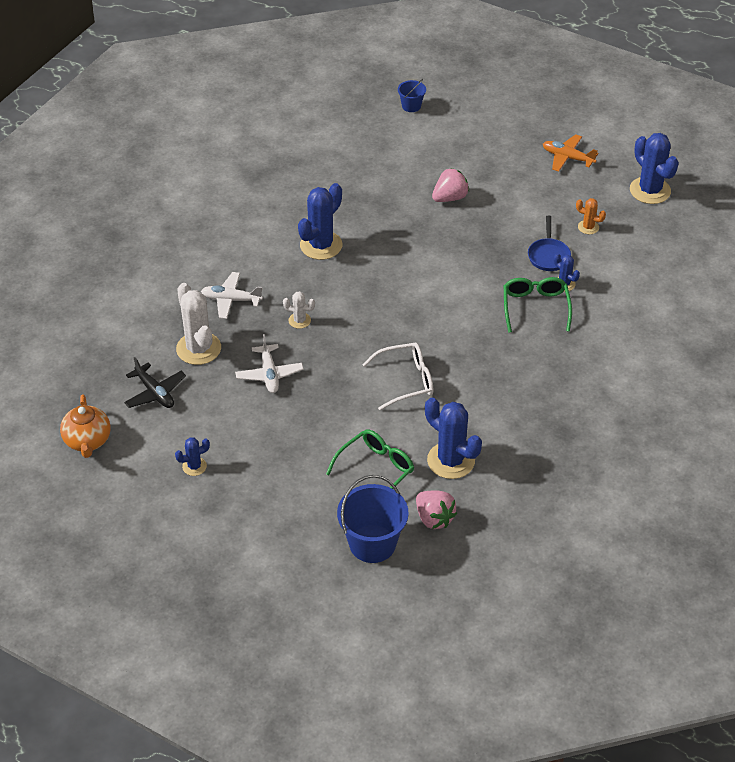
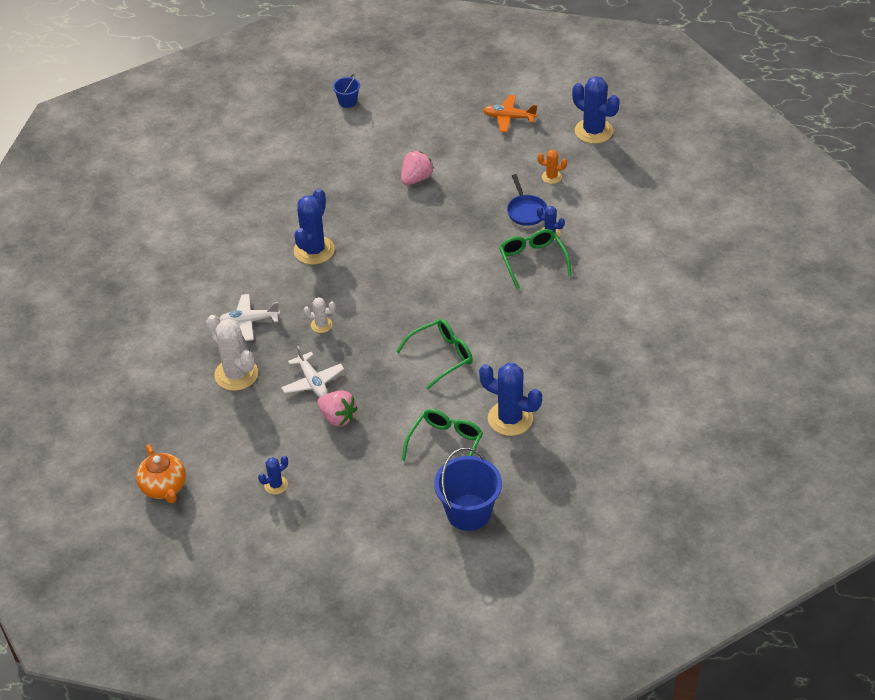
camera: 15 degrees left, 0 degrees up
(155, 393) = (211, 426): black plane -> none
(405, 381) = (441, 356): white glasses -> green glasses
(434, 518) = (515, 475): pink strawberry -> pink strawberry (337, 417)

